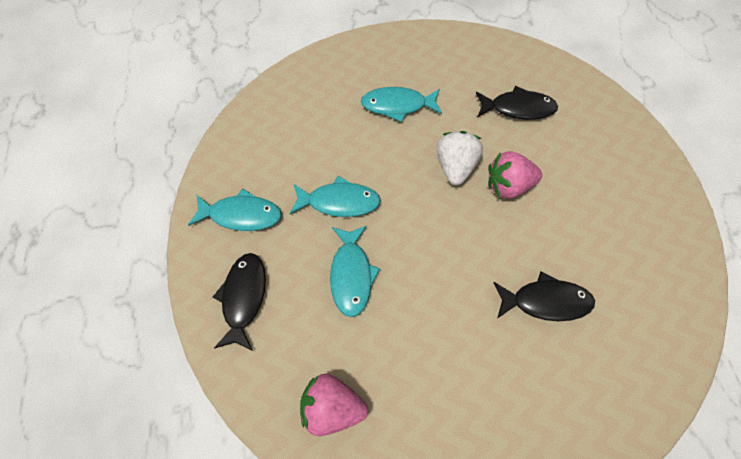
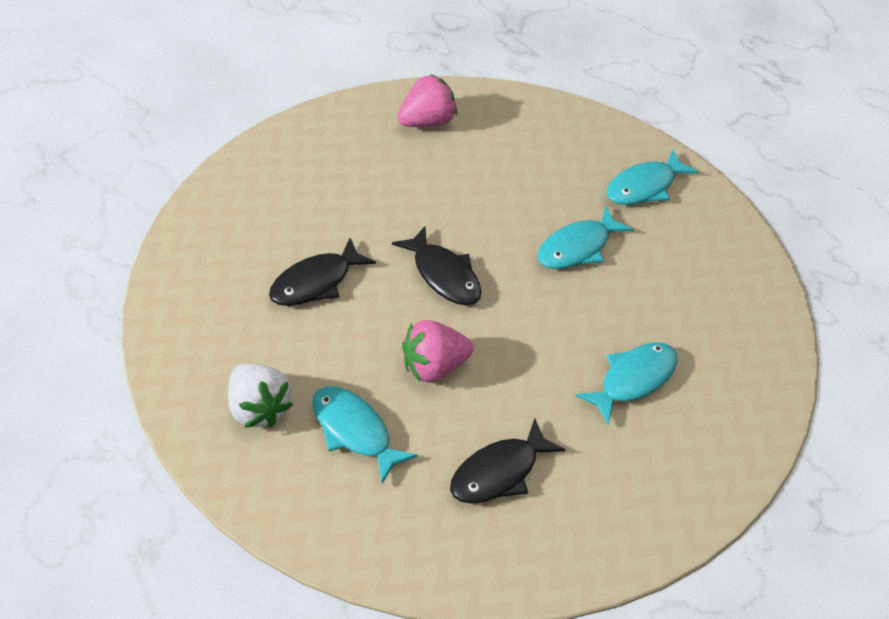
camera: 135 degrees right, 15 degrees down
(244, 297) = (566, 139): black fish -> black fish (444, 275)
(351, 275) = (502, 201): turquoise fish -> turquoise fish (354, 431)
(455, 166) = (505, 351): white strawberry -> white strawberry (258, 409)
(508, 185) = (433, 367): pink strawberry -> pink strawberry turned 150 degrees counterclockwise

